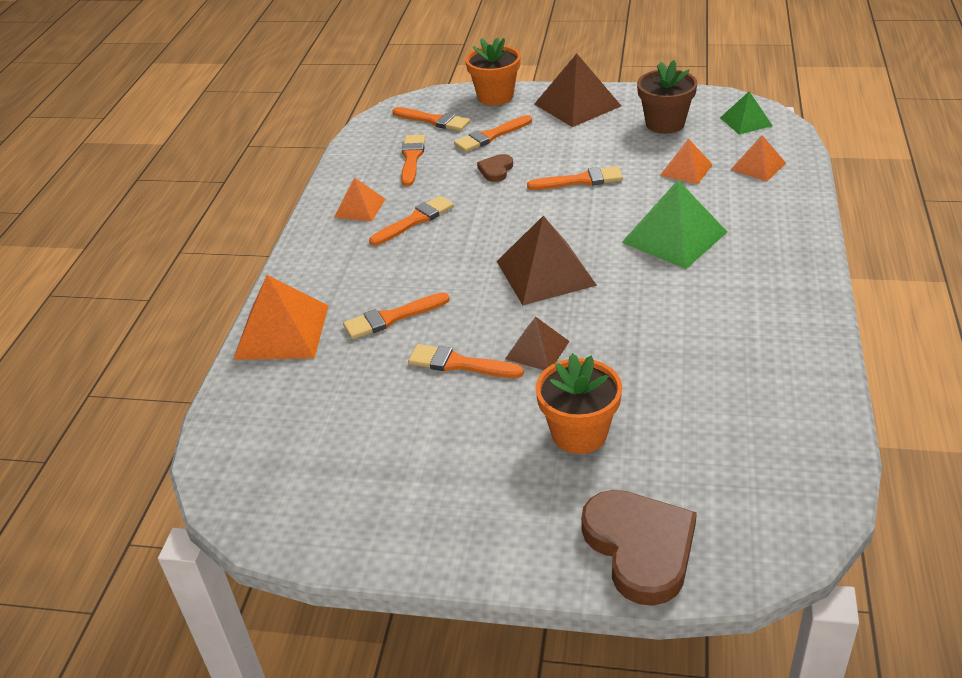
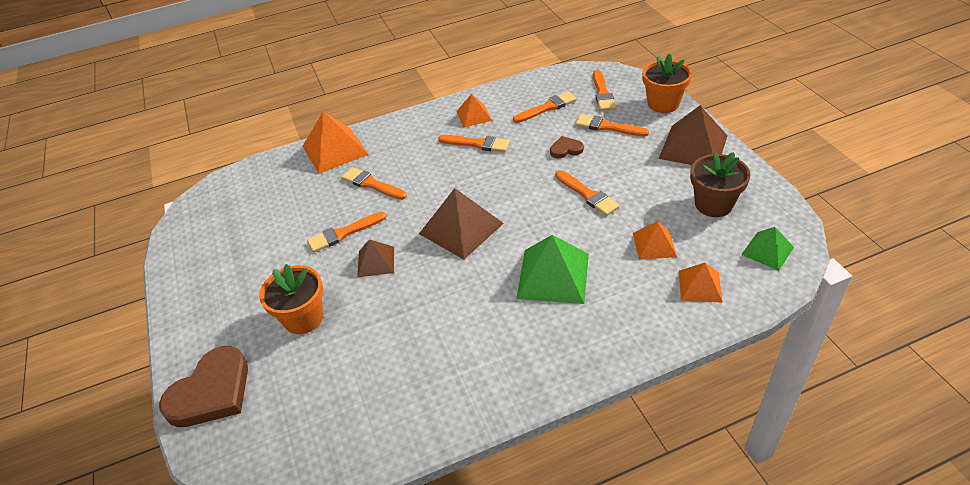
camera: 60 degrees right, 5 degrees up
(459, 364) = (343, 233): orange brush -> orange brush turned 105 degrees counterclockwise

